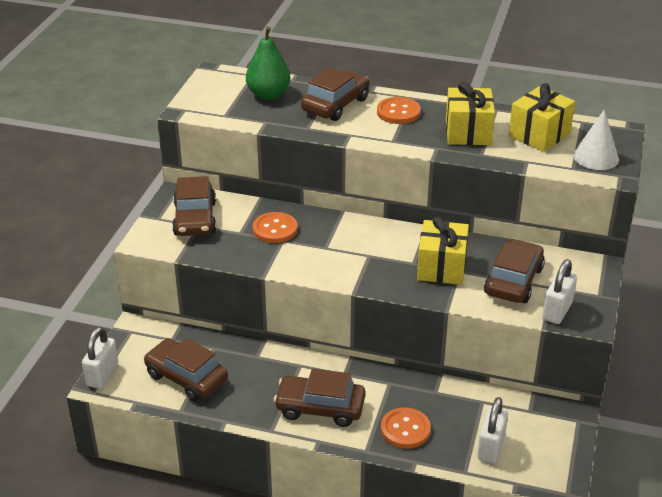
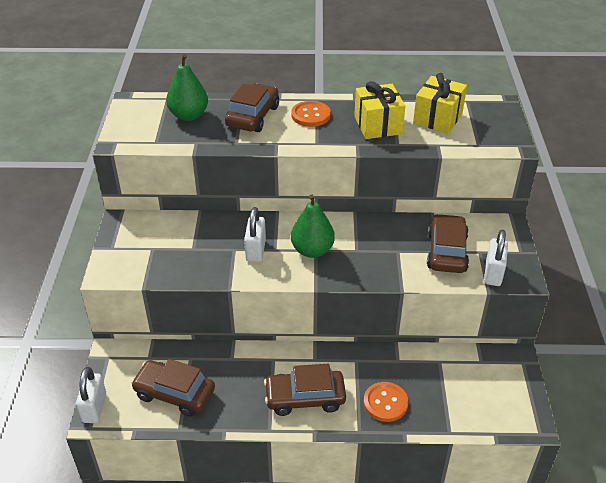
camera: 15 degrees left, 5 degrees up
(195, 219) = (146, 242): brown car -> none
(275, 229) = (223, 240): orange button -> none
(365, 255) = (312, 250): none -> green pear
(441, 267) = (382, 250): yellow gift -> none
(491, 447) = (462, 404): white padlock -> white padlock (256, 250)
(596, 157) = (492, 131): white cone -> none

